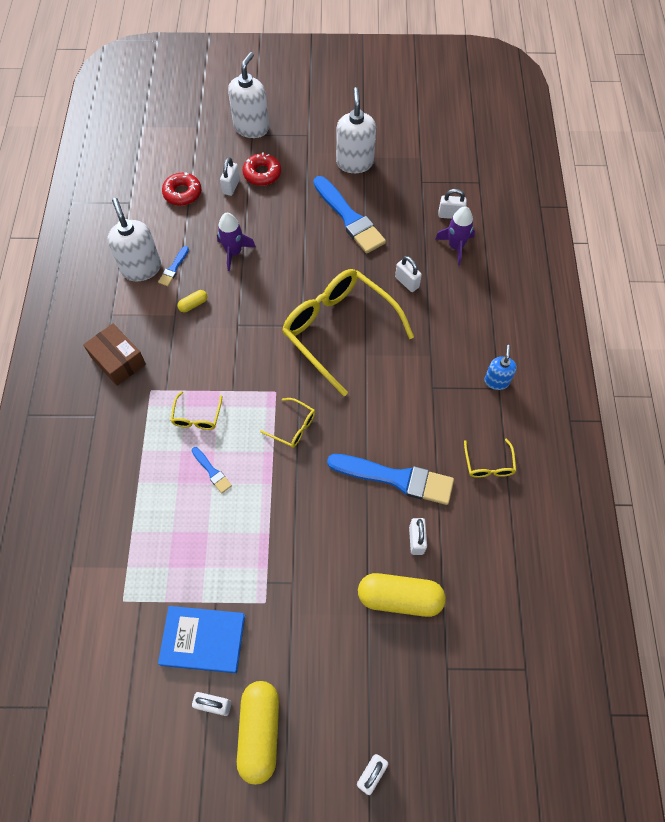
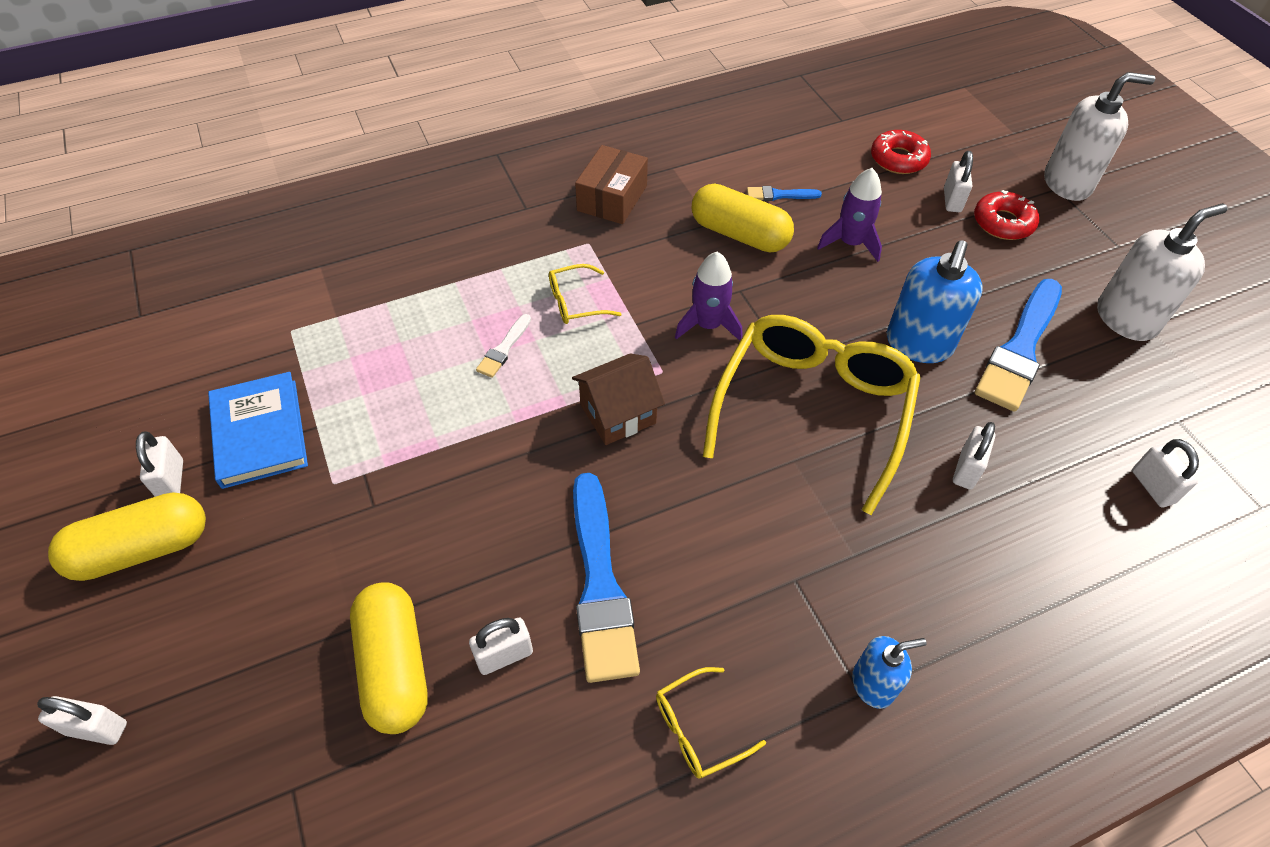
camera: 65 degrees right, 10 degrees down
(141, 268) = (756, 167): white soap dispenser -> none
(193, 304) = (739, 234): yellow capsule -> yellow capsule, size x2.22
(212, 471) = (504, 349): blue brush -> white brush
(231, 186) = (952, 200): white padlock -> white padlock turned 75 degrees counterclockwise
(293, 427) = (618, 414): yellow glasses -> brown house
(322, 259) = (918, 344): none -> blue soap dispenser
(456, 246) = (1096, 518): purple rocket -> purple rocket (708, 325)

